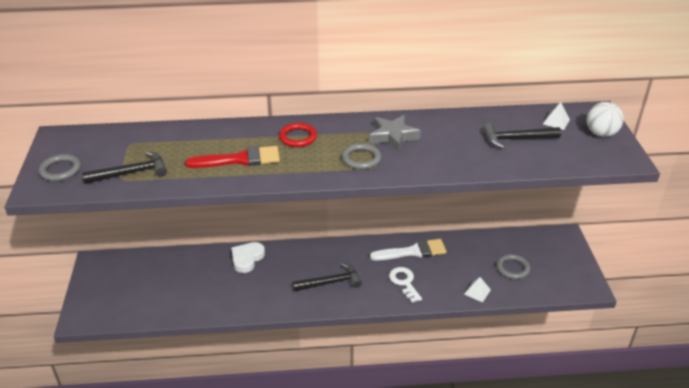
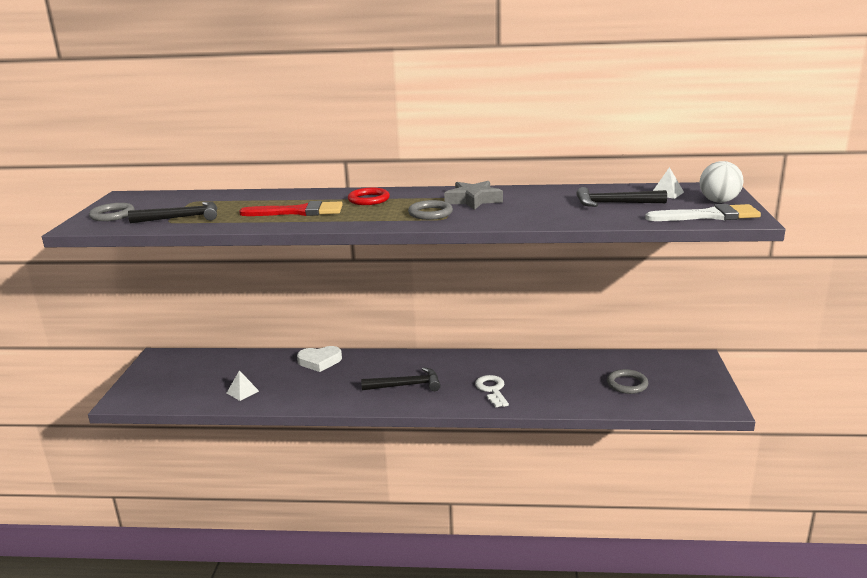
camera: 10 degrees right, 15 degrees down
(247, 259) = (319, 361): white heart -> white heart turned 135 degrees counterclockwise
(413, 251) = (509, 364): white brush -> white brush (709, 216)
(477, 292) = (578, 402): white pyramid -> white pyramid (242, 392)

